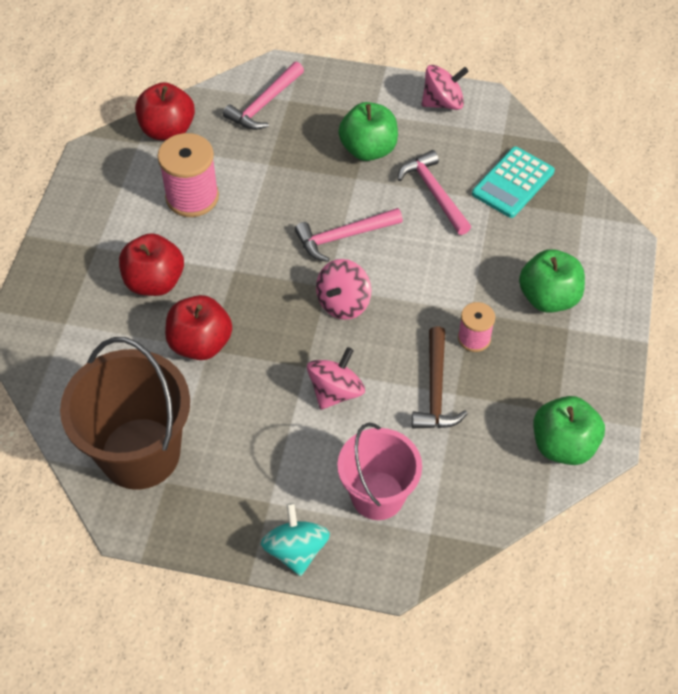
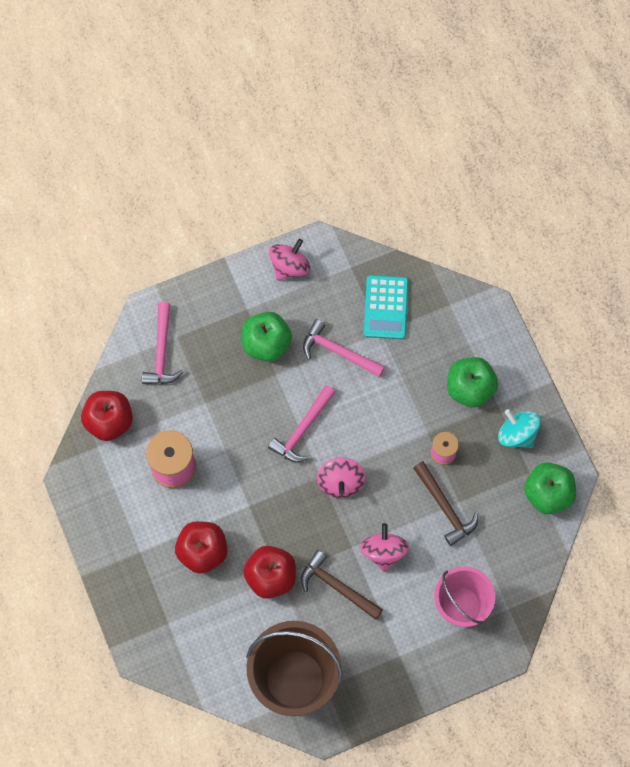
camera: 35 degrees left, 15 degrees up
(259, 393) = (337, 586): none -> brown hammer
(296, 550) = (438, 675): turquoise spinning top -> turquoise spinning top (517, 434)

